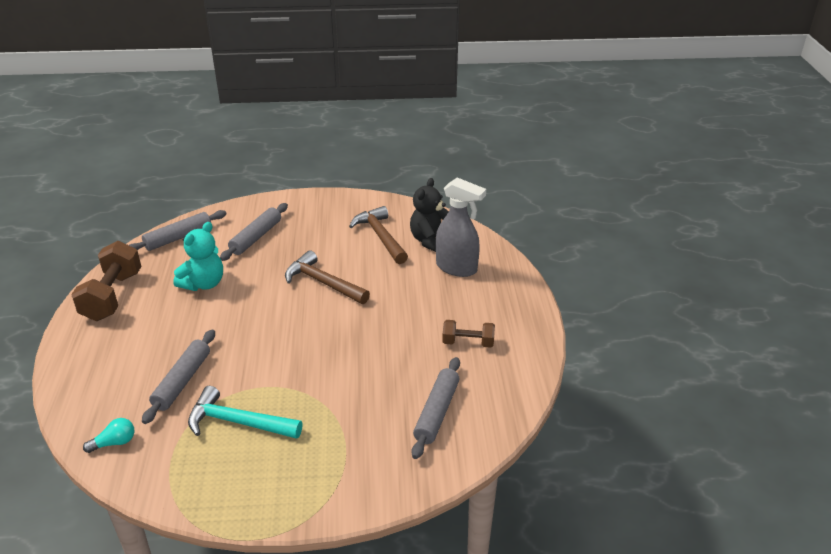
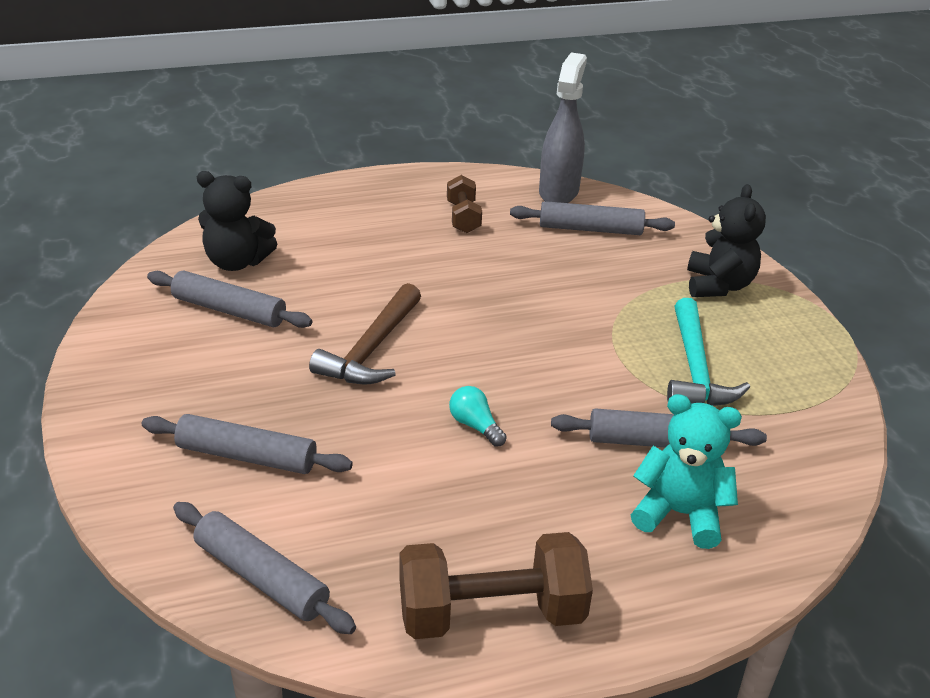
camera: 105 degrees left, 0 degrees up
(114, 443) = (803, 474): turquoise light bulb -> turquoise light bulb (475, 426)
(203, 284) = (412, 488): turquoise teddy bear -> turquoise teddy bear (679, 514)
(331, 471) = (718, 285): none -> black teddy bear
(380, 237) = (229, 310): brown hammer -> grey rolling pin
(457, 268) = (305, 235): grey spray bottle -> grey spray bottle (558, 192)

